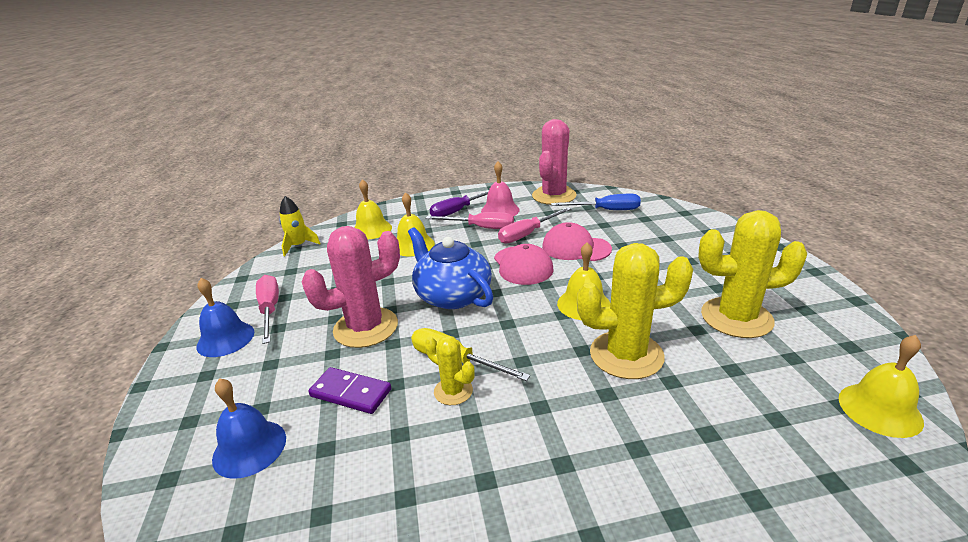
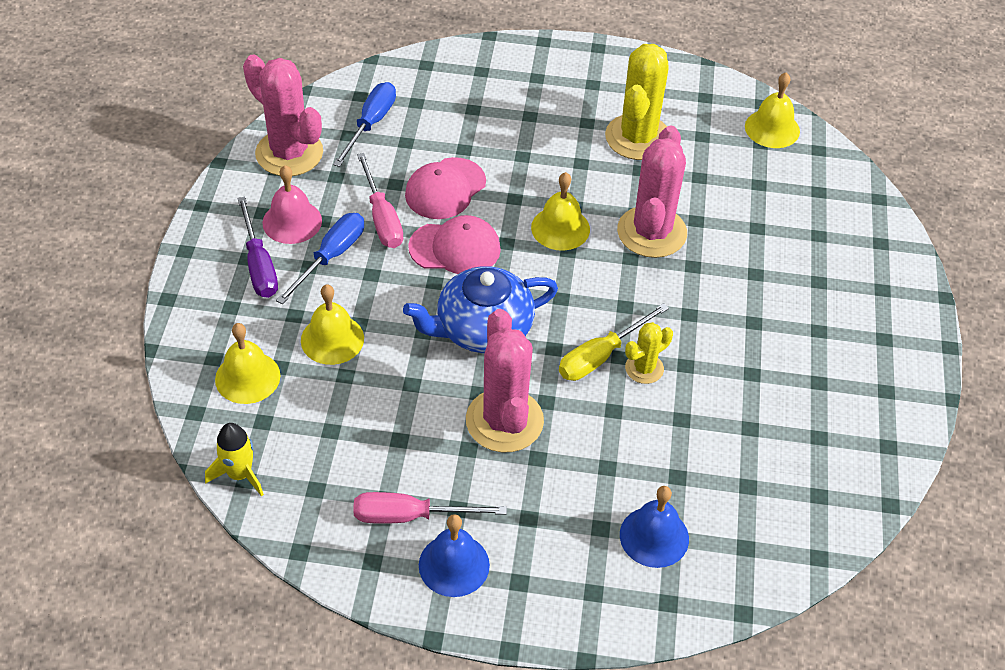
camera: 75 degrees left, 20 degrees up
(351, 393) = (611, 448): purple domino -> none
(480, 228) = (331, 257): pink screwdriver -> blue screwdriver
(626, 355) = (651, 232): yellow cactus -> pink cactus

